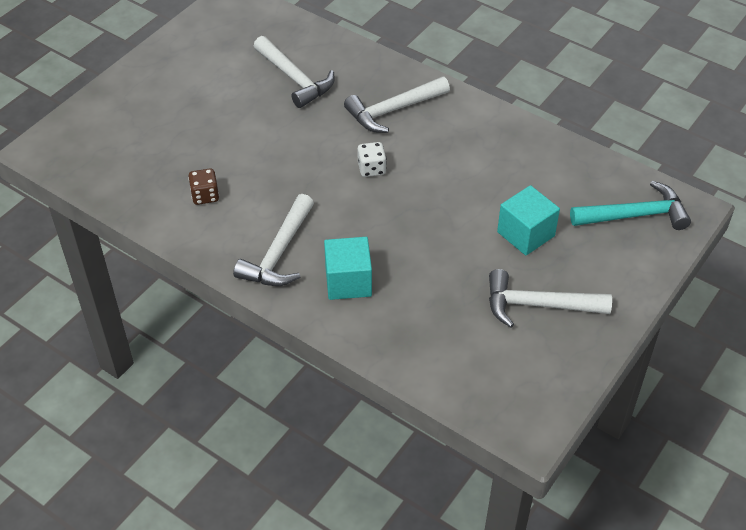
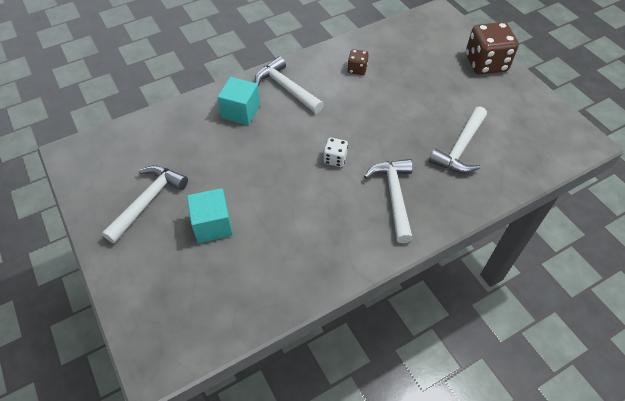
camera: 115 degrees right, 5 degrees up
(136, 85) = (485, 64): none -> brown dice
(294, 79) = (460, 148): white hammer -> white hammer turned 45 degrees counterclockwise
(635, 215) = (178, 315): turquoise hammer -> none

